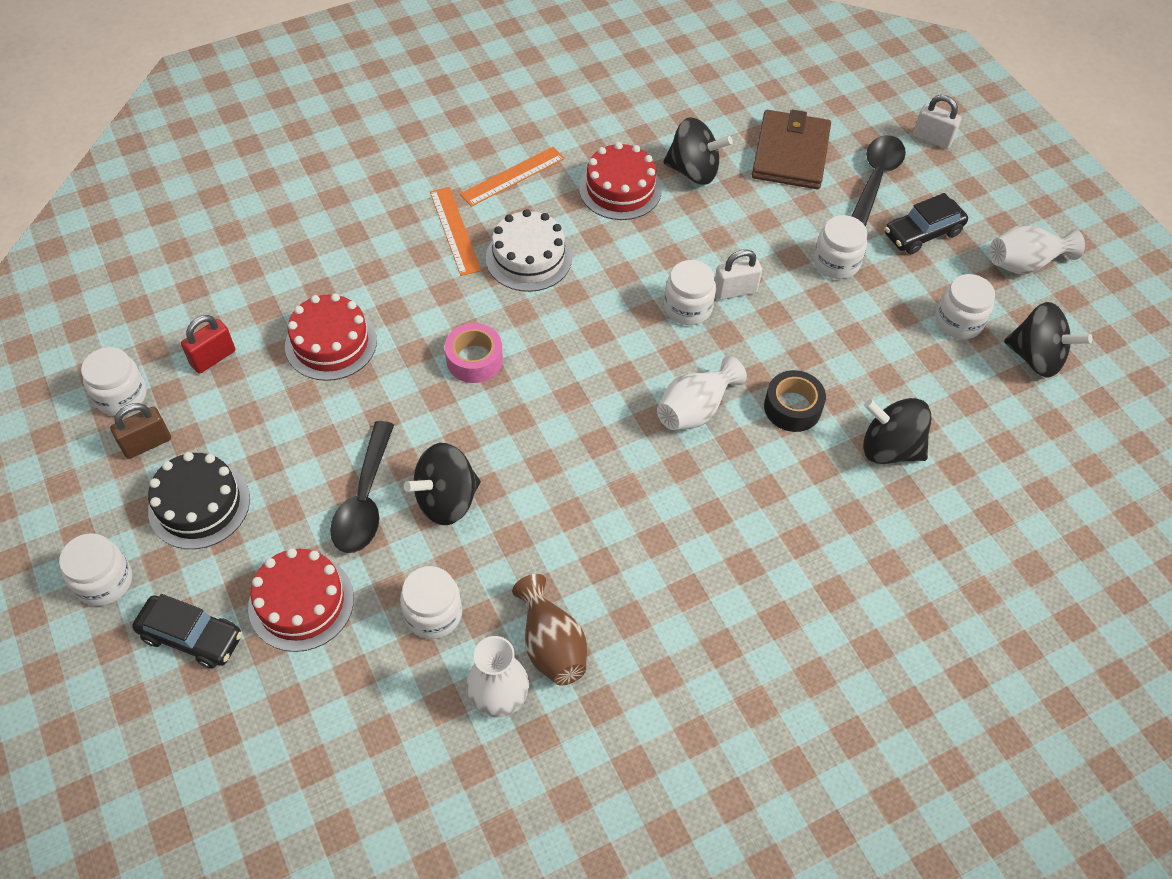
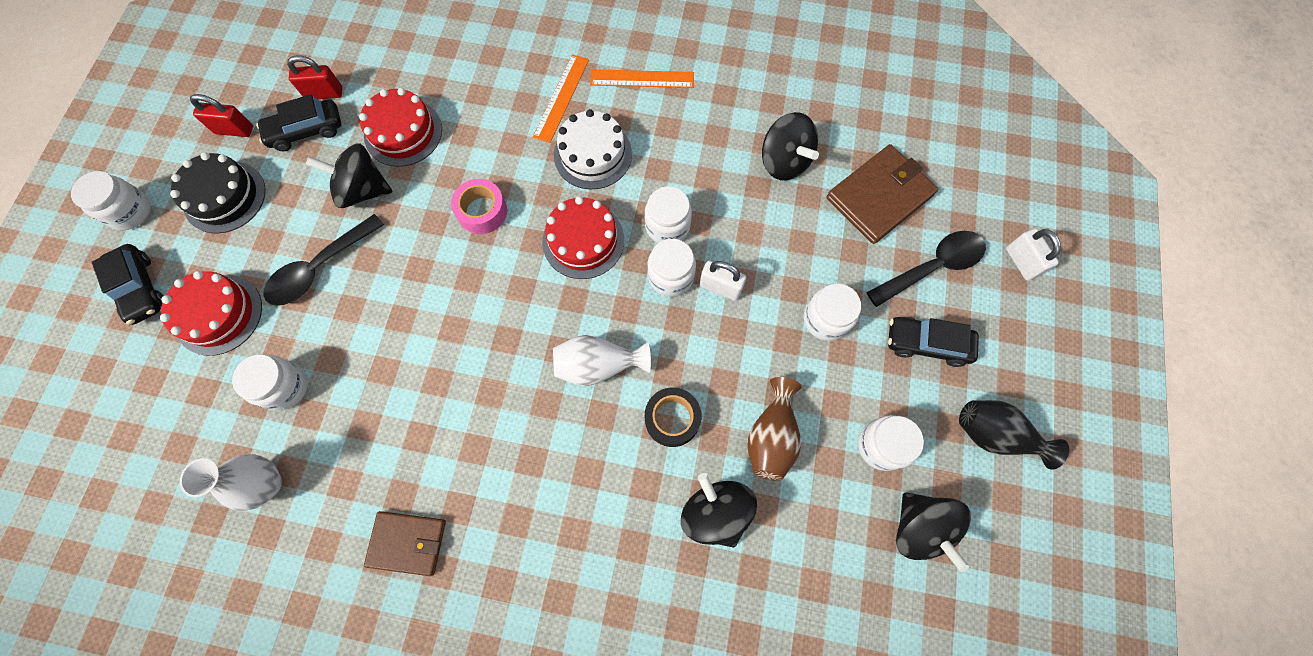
camera: 40 degrees right, 15 degrees up
(121, 396) = (250, 84): white jar -> white jar (667, 226)
(147, 443) = (234, 130): brown padlock -> red padlock
(228, 399) = (306, 131): none -> black car
(446, 500) = (368, 308): black spinning top -> black spinning top (363, 190)
(551, 645) = (333, 472): brown vase -> brown vase (771, 436)
(620, 189) = (712, 140): red cake -> red cake (583, 241)
(673, 647) = (407, 543): none -> brown wallet
(1024, 263) = (994, 435): white vase -> black vase

